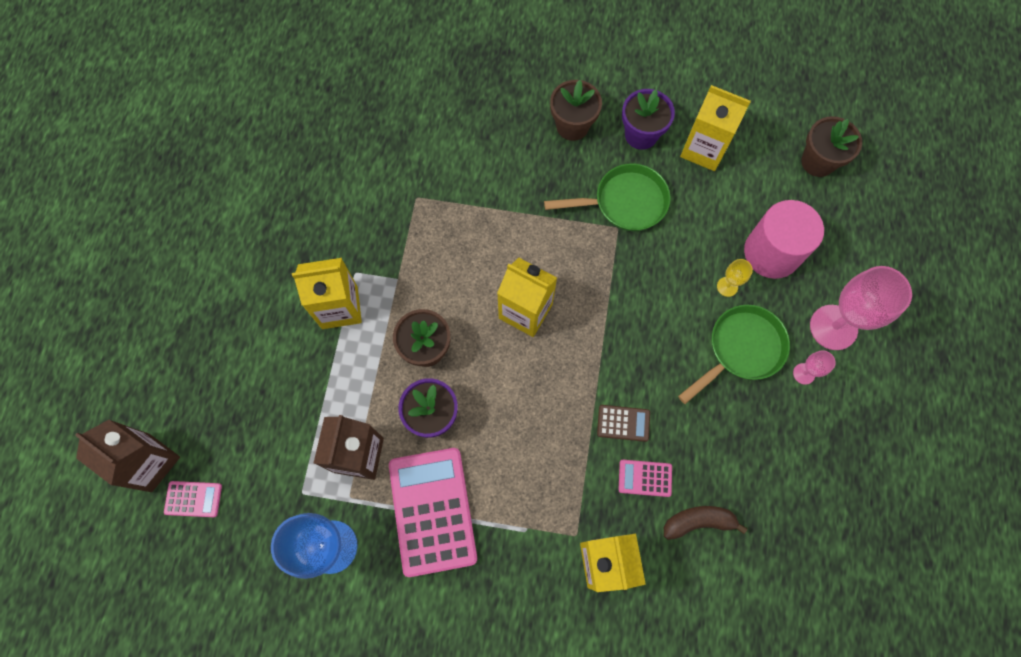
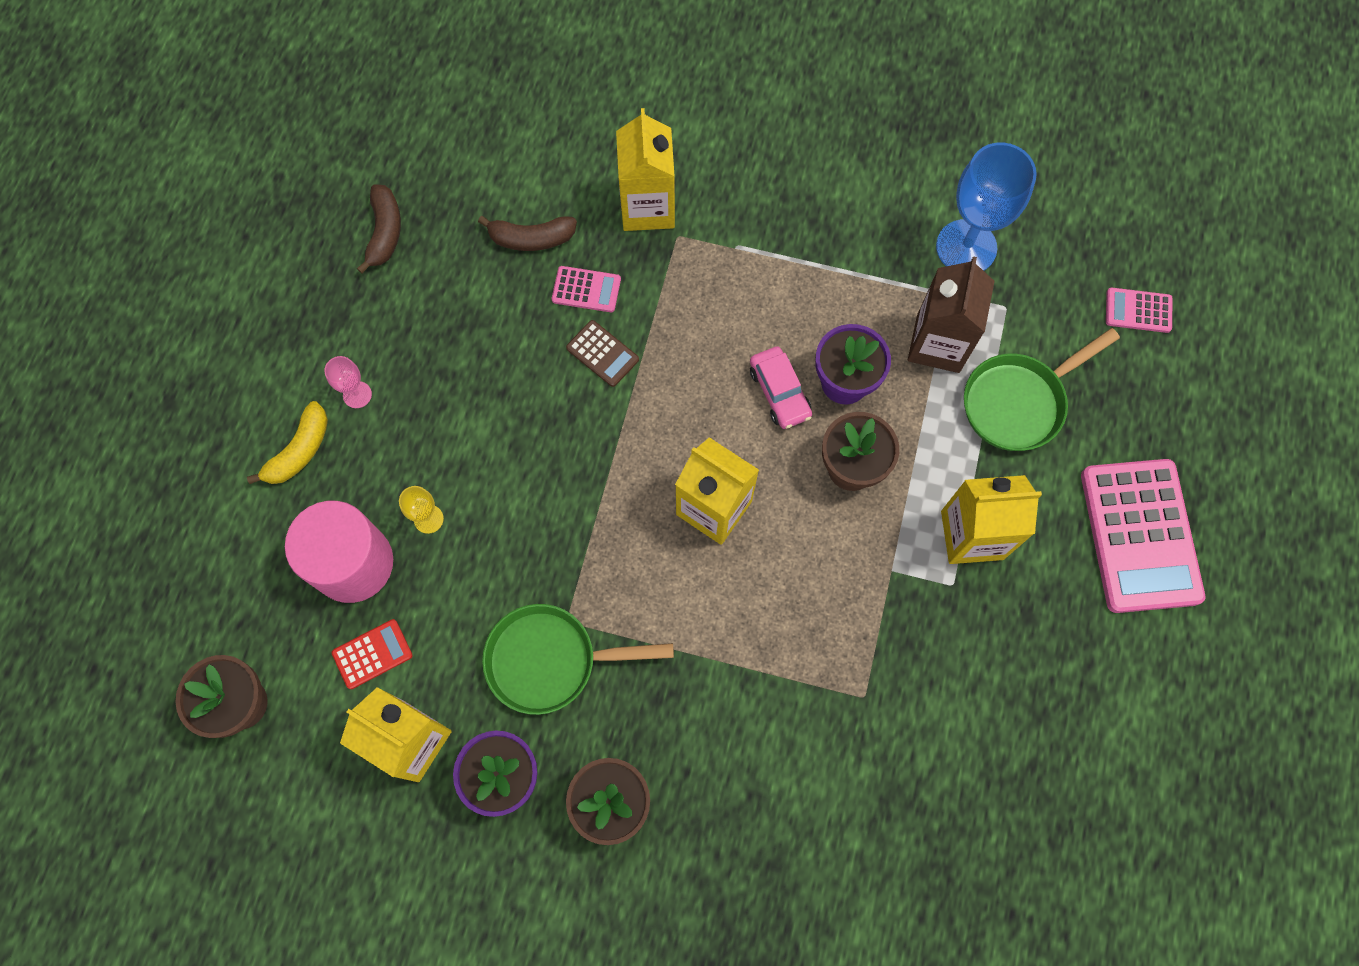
camera: 175 degrees left, 0 degrees up
(150, 462) = (1199, 356): brown carton -> none
(432, 511) = (846, 274): pink calculator -> pink calculator (1140, 535)
(483, 403) = (779, 392): none -> pink car
(623, 423) = (602, 354): brown calculator -> brown calculator turned 150 degrees counterclockwise
(741, 349) = (431, 432): green pan -> green pan (1018, 402)
(742, 197) = (372, 654): none -> red calculator
(822, 516) = (384, 232): none -> brown banana
(833, 327) = (299, 451): pink goblet -> yellow banana

